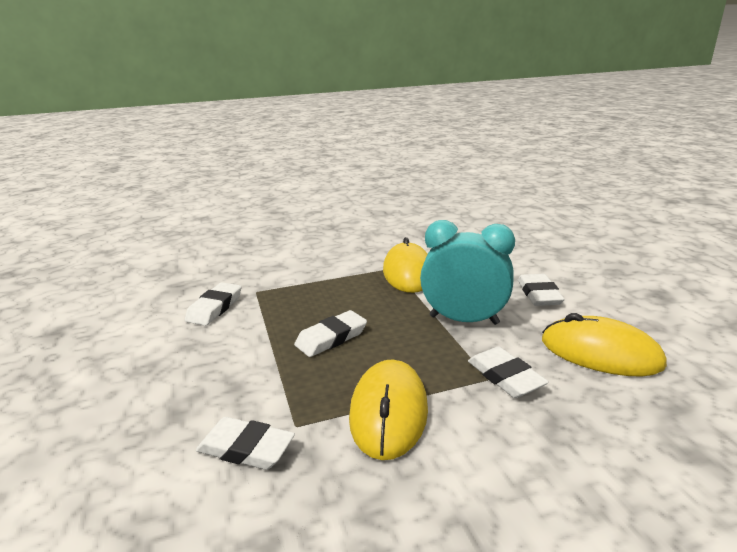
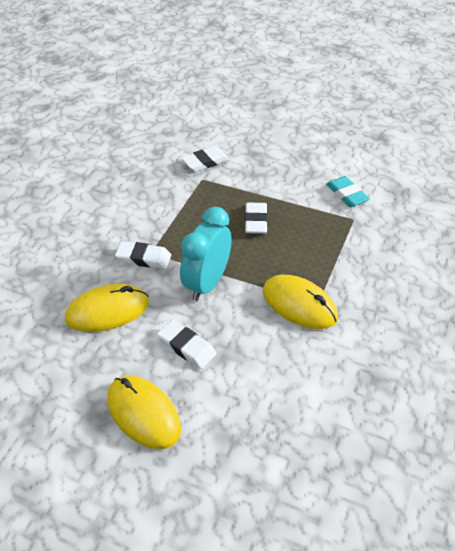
camera: 130 degrees right, 20 degrees up
(215, 308) = (347, 194): white eraser -> turquoise eraser
(388, 412) = (174, 206): yellow mouse -> yellow mouse (143, 414)
(464, 320) = (207, 284): turquoise clock -> turquoise clock turned 150 degrees clockwise

